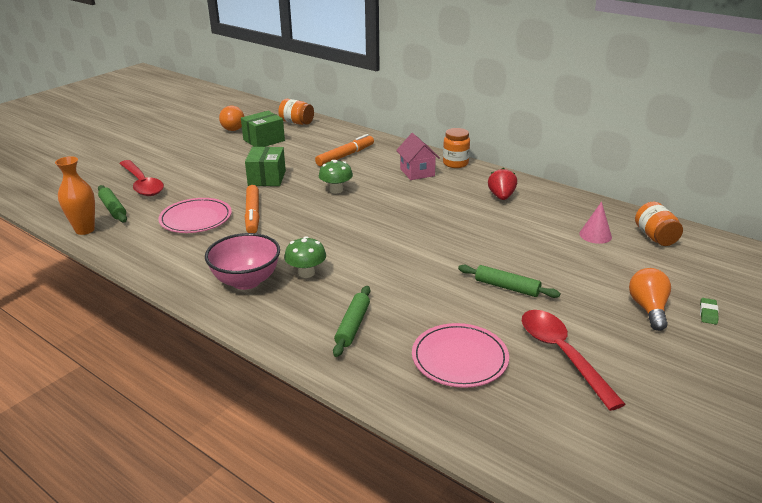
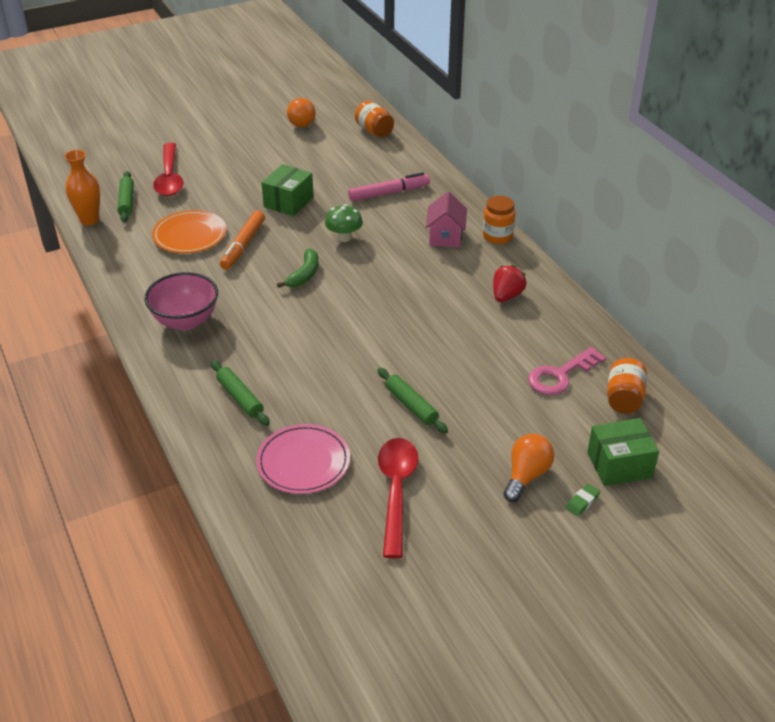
camera: 25 degrees right, 10 degrees up
(196, 219) = (190, 235): pink plate -> orange plate
(264, 140) = (322, 148): green box -> green box (619, 465)
(306, 273) = (242, 329): green mushroom -> none
(326, 221) = (304, 274): none -> green banana
(345, 156) = (389, 193): orange marker -> pink marker
(353, 326) = (240, 398): green rolling pin -> green rolling pin turned 75 degrees counterclockwise
(595, 235) = (560, 375): pink cone -> pink key

